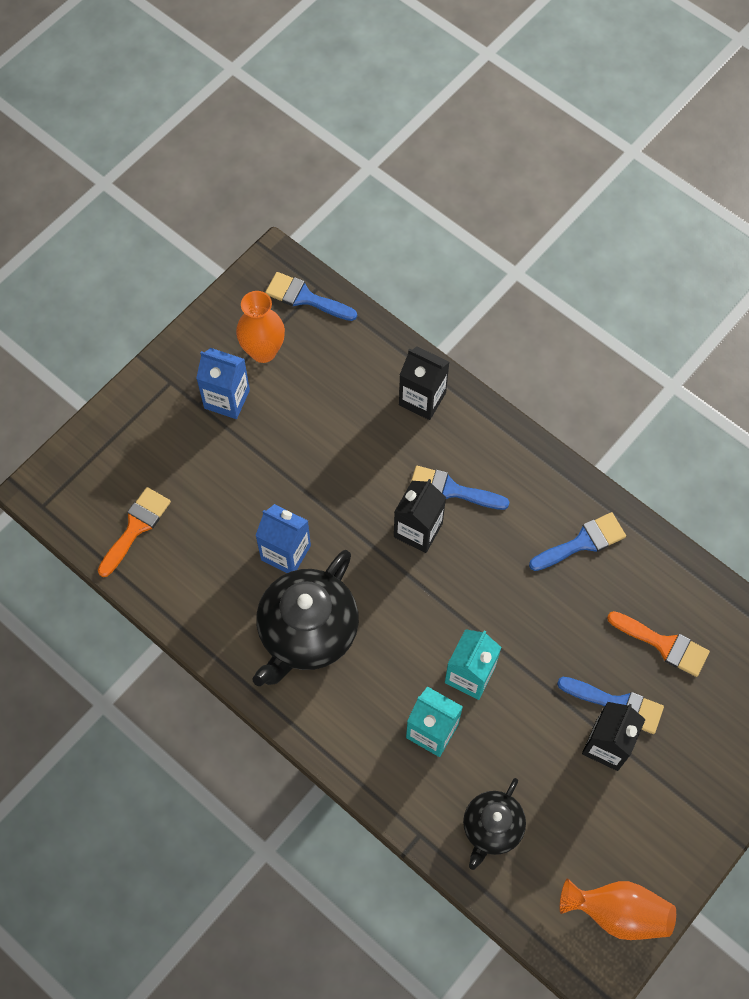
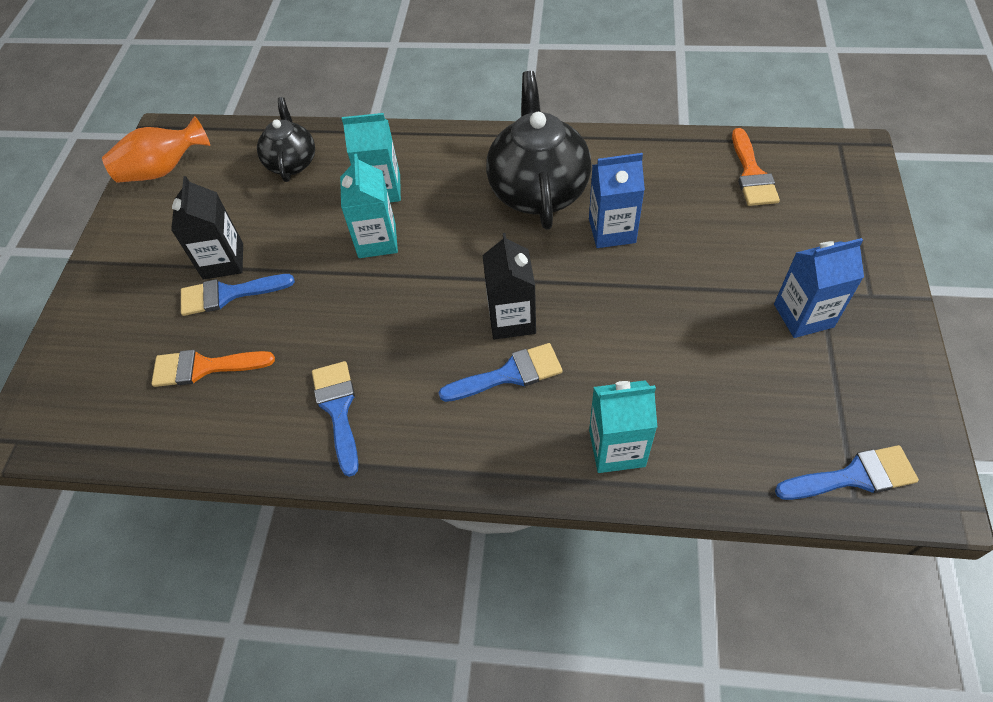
camera: 150 degrees right, 10 degrees down
(263, 351) = (826, 384): orange vase -> none
(422, 399) = (617, 448): black carton -> turquoise carton
(582, 542) = (338, 410): blue brush -> blue brush turned 135 degrees clockwise

